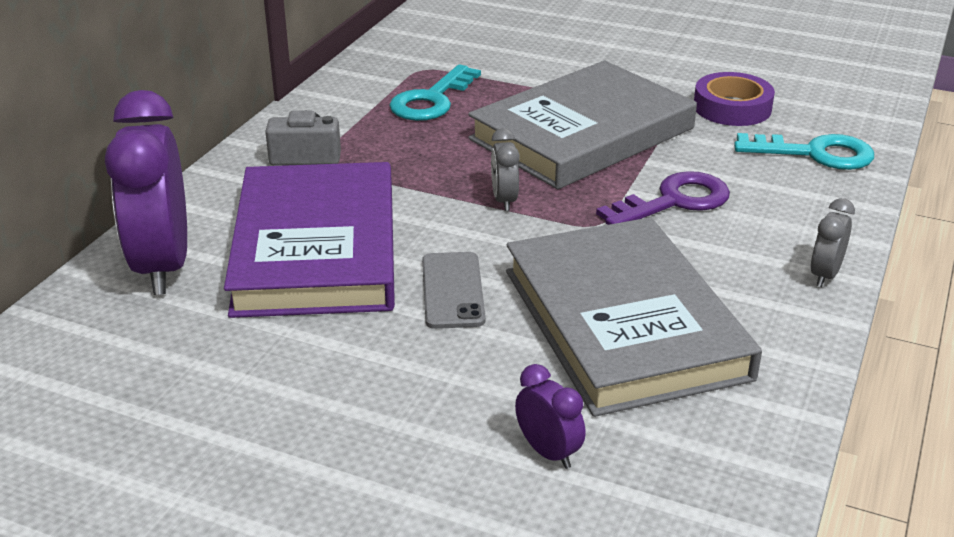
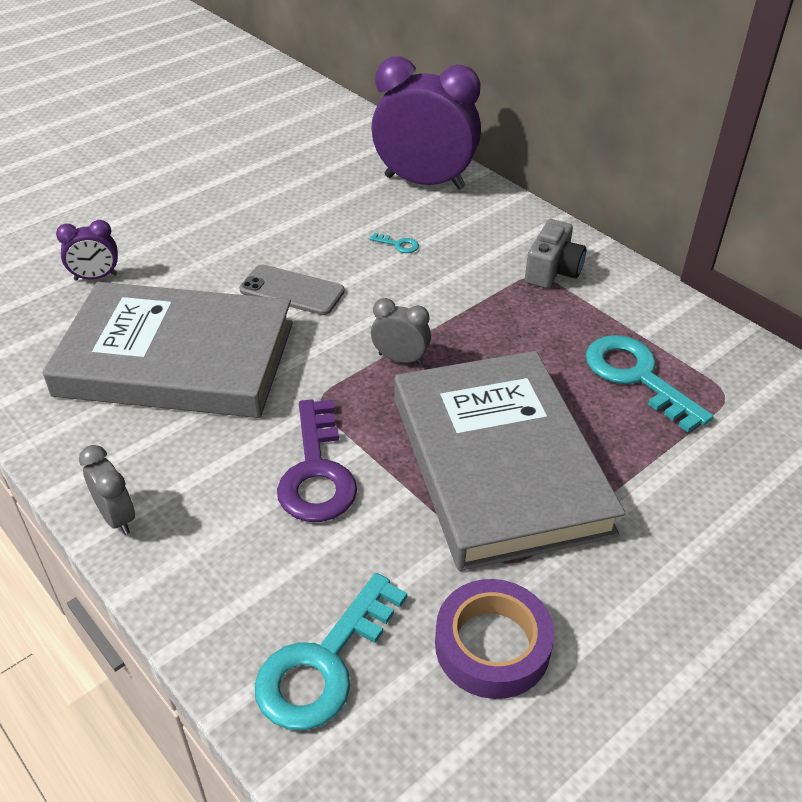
camera: 115 degrees right, 10 degrees up
(316, 248) = (398, 245): purple book -> turquoise key

